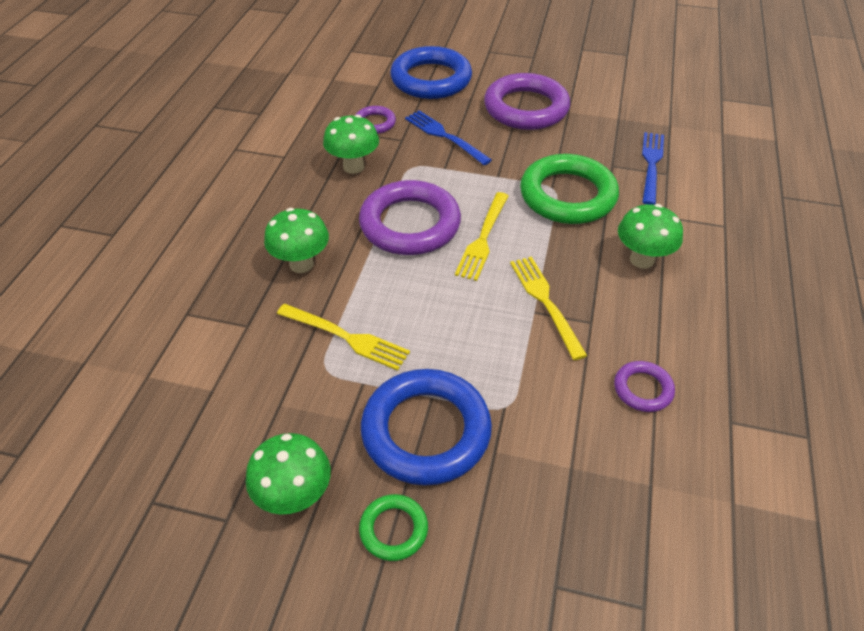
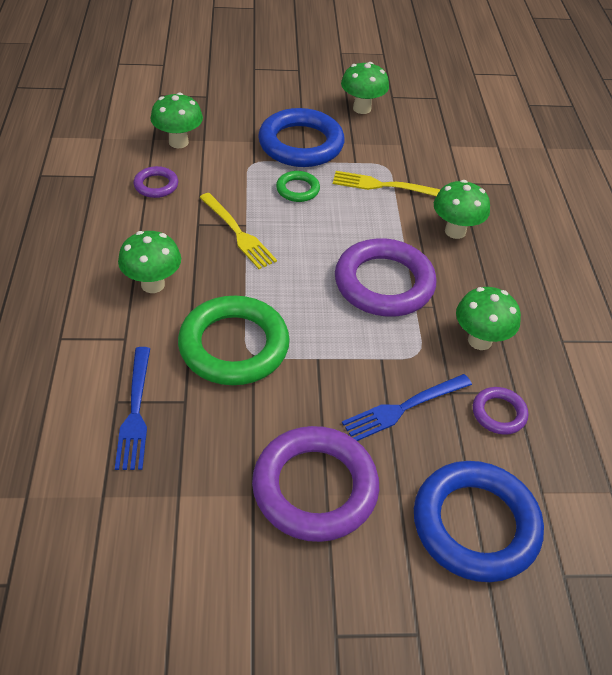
camera: 160 degrees right, 0 degrees up
(393, 529) = (300, 104): green ring -> green ring (297, 189)
(444, 136) = (403, 408): blue fork -> blue fork turned 120 degrees clockwise
(483, 239) = (308, 280): yellow fork -> none
(611, 469) = (178, 142): none -> green mushroom

